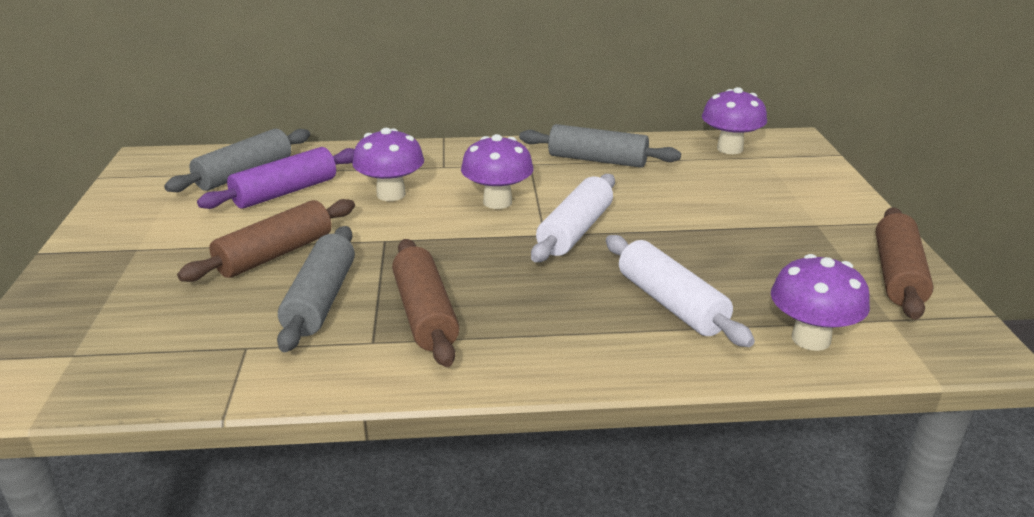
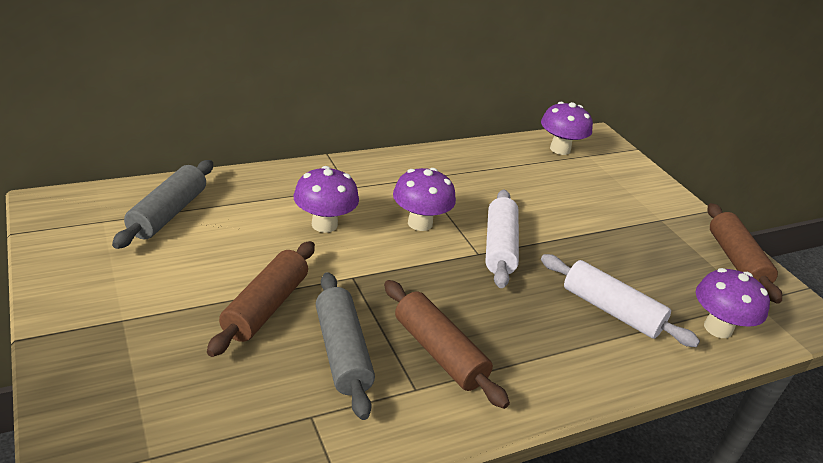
camera: 25 degrees left, 5 degrees up
(285, 192) = (224, 232): purple rolling pin -> none
(597, 160) = (470, 169): grey rolling pin -> none

